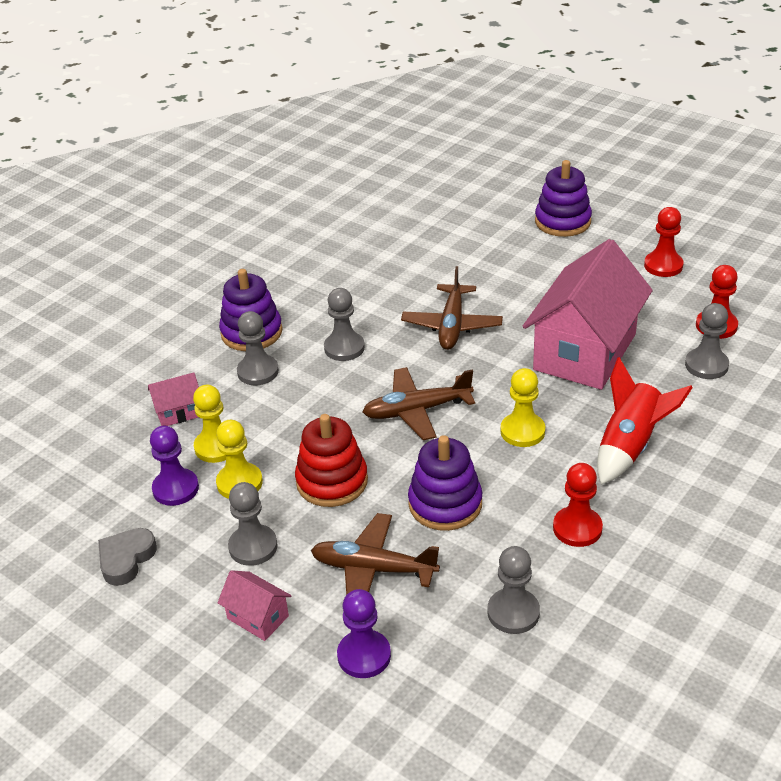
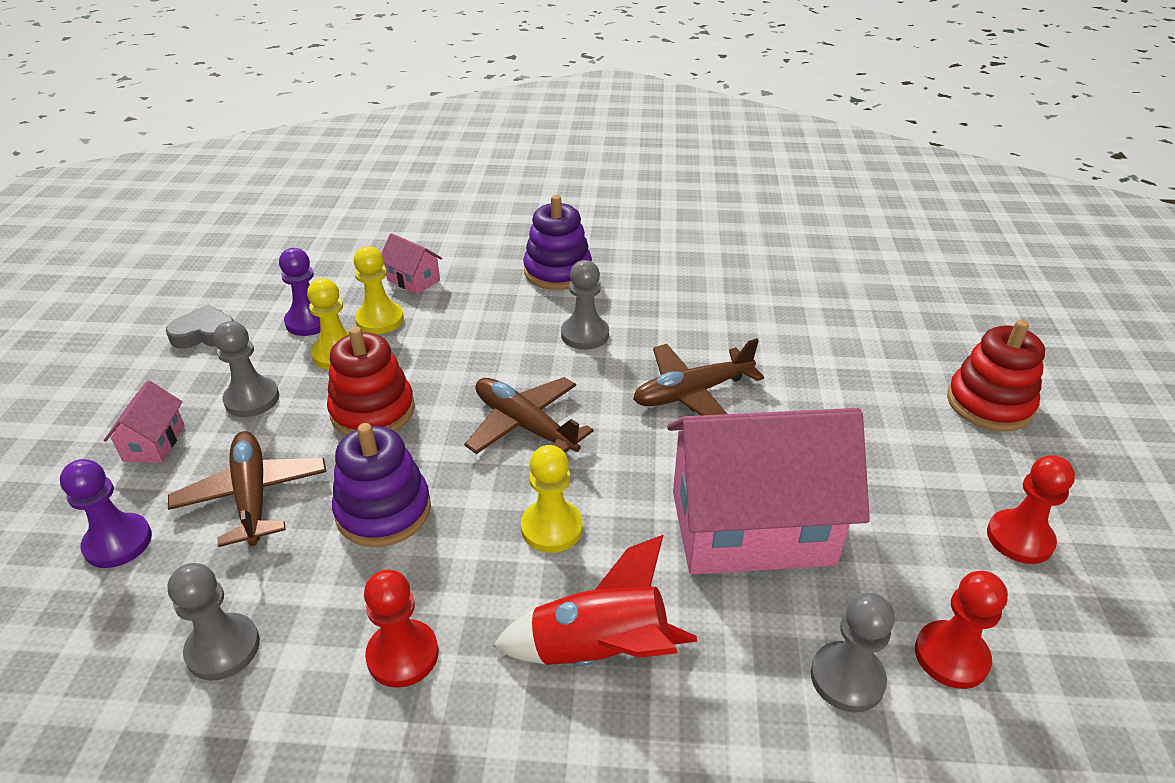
camera: 55 degrees right, 0 degrees up
(258, 372) = (504, 298): grey pawn -> none
(562, 221) = (989, 404): purple stacking toy -> red stacking toy

